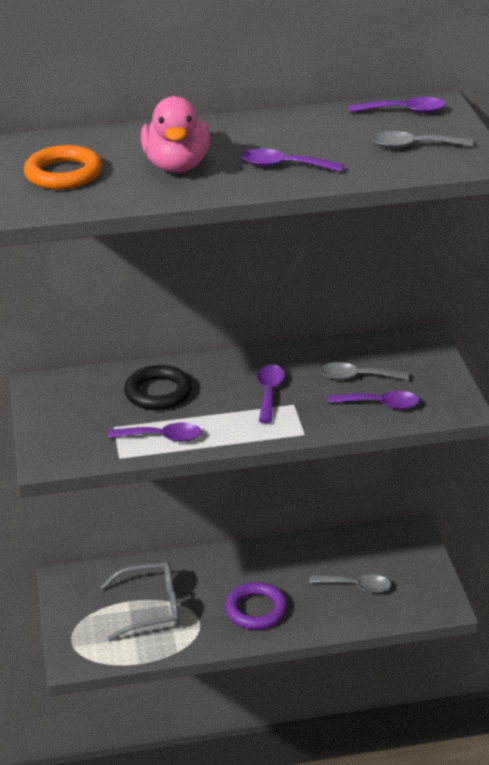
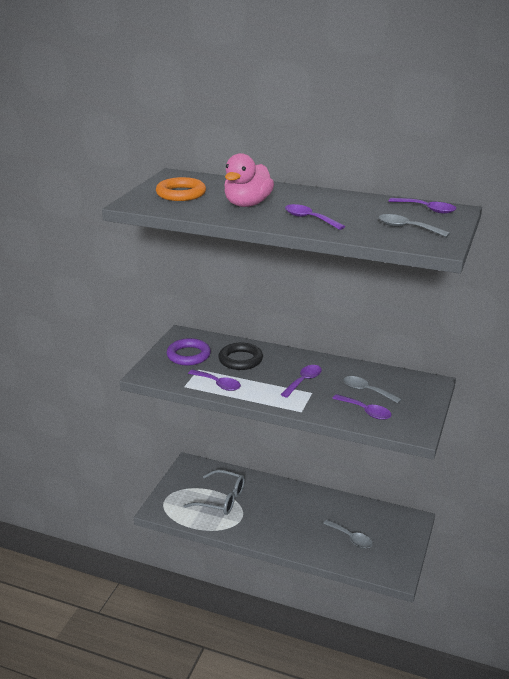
camera: 30 degrees right, 5 degrees down
(256, 610) = (279, 526): purple ring -> purple ring (188, 355)

